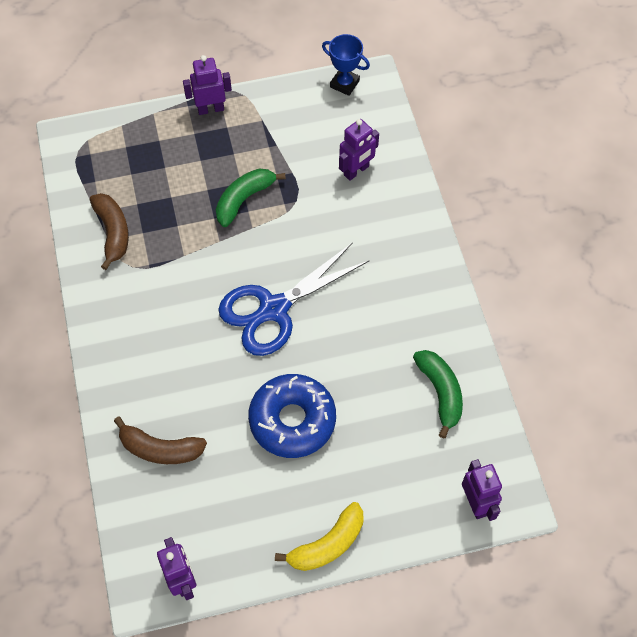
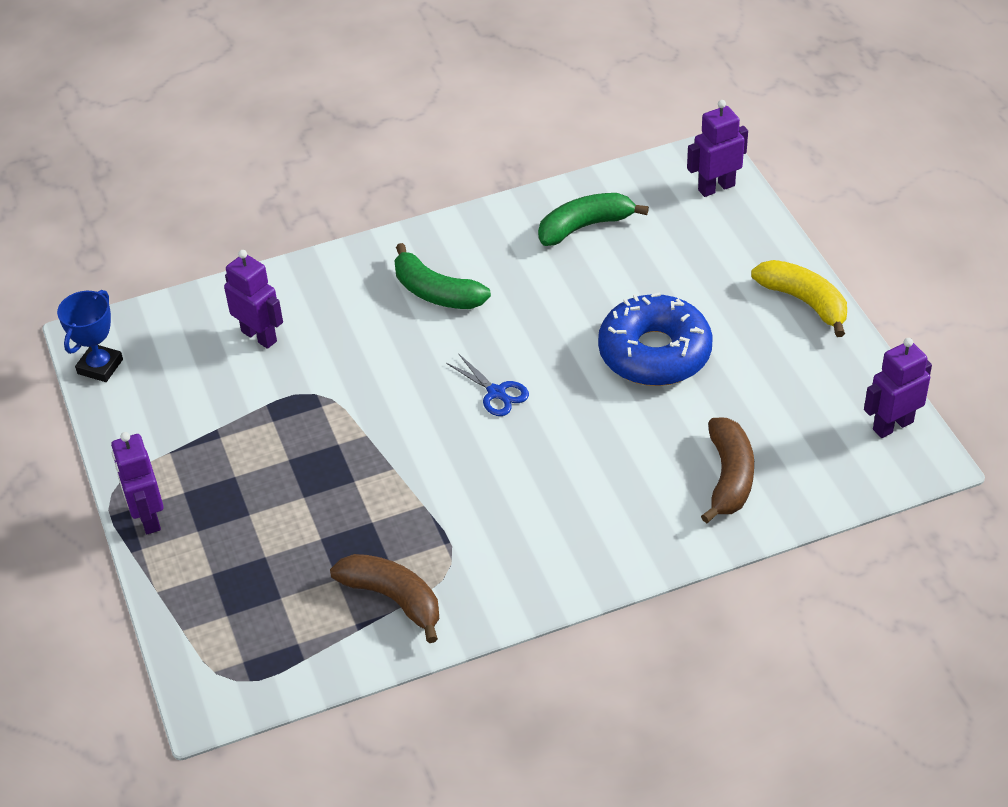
camera: 95 degrees left, 15 degrees down
(113, 232) = (393, 599): brown banana -> brown banana turned 60 degrees clockwise
(244, 199) = (318, 451): green banana -> green banana (436, 292)
(274, 309) = (496, 393): blue scissors -> blue scissors, size x0.43

